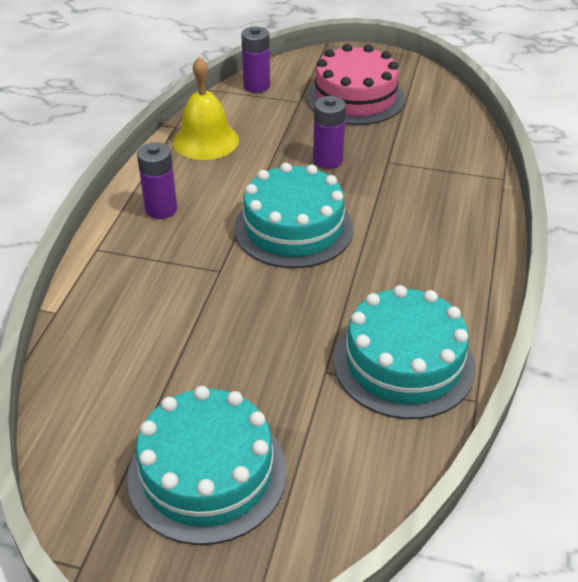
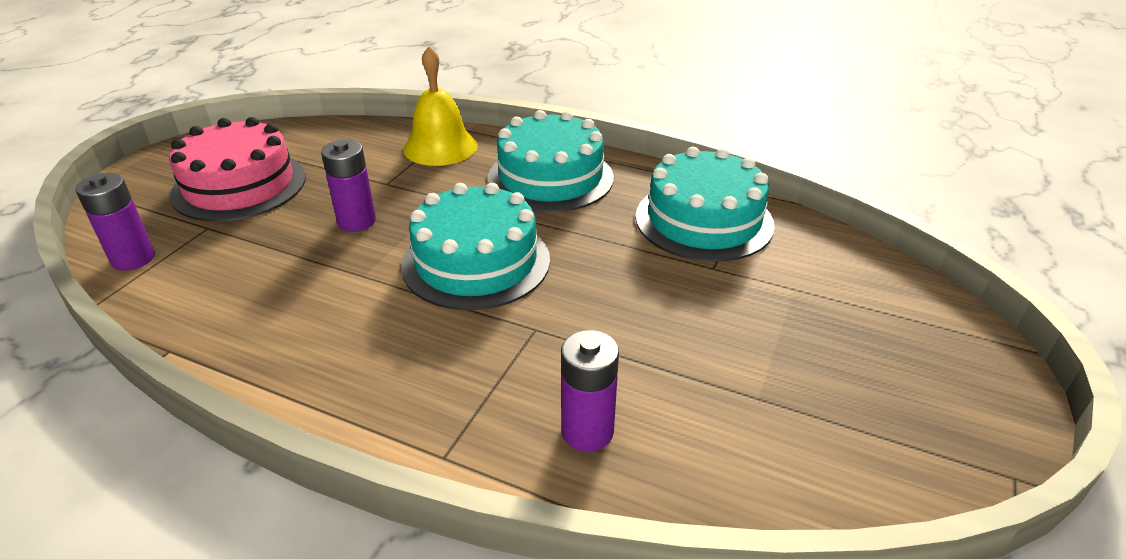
camera: 80 degrees left, 5 degrees down
(161, 209) = (379, 377): purple battery -> purple battery (587, 431)
(206, 141) = (235, 319): yellow bell -> yellow bell (440, 147)
(207, 473) = (861, 363): turquoise cake -> turquoise cake (550, 177)

